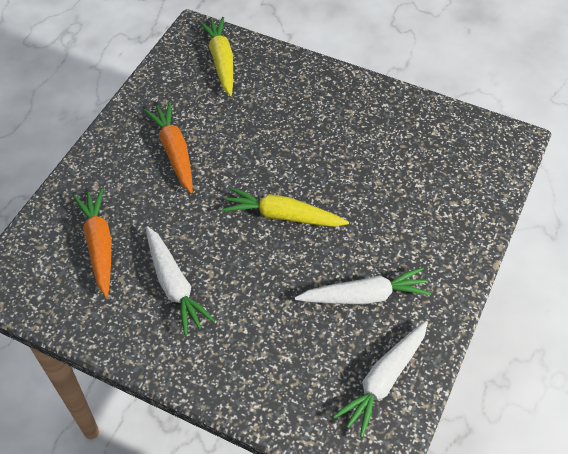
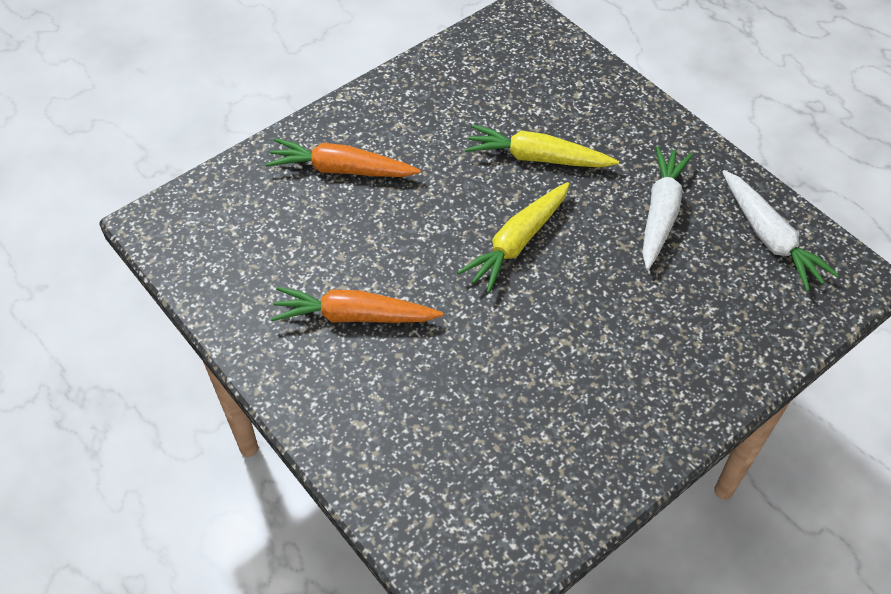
camera: 65 degrees left, 0 degrees up
(99, 245) = (463, 448): orange carrot -> orange carrot (341, 169)
(174, 285) = (565, 384): white carrot -> none
(221, 61) = (229, 214): yellow carrot -> yellow carrot (537, 158)

